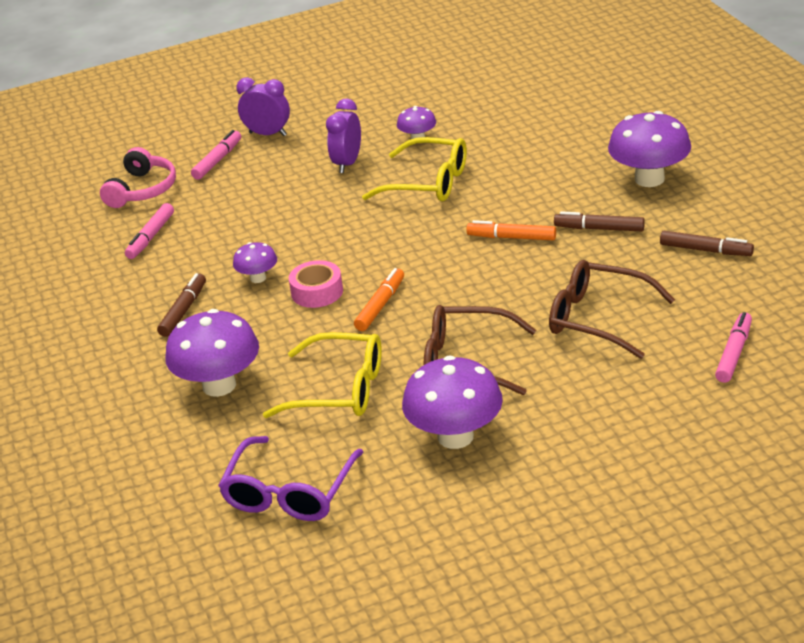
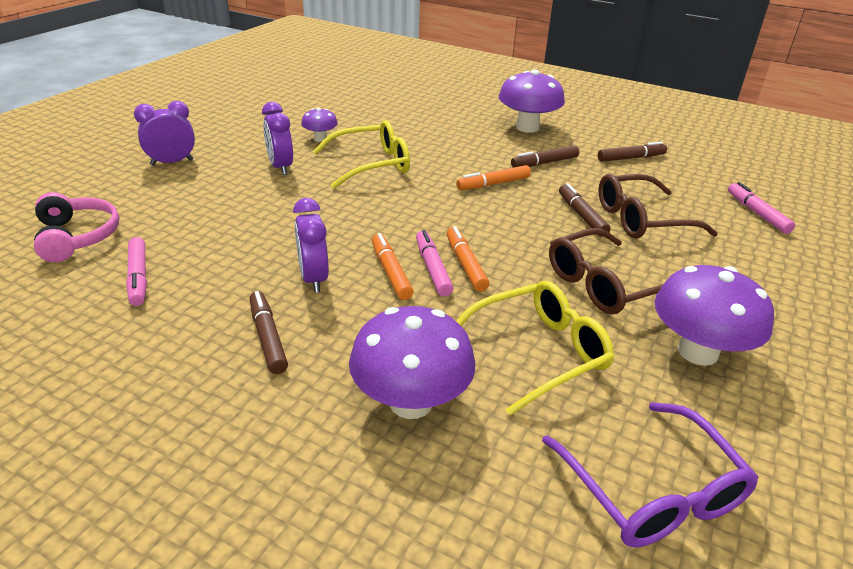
camera: 45 degrees left, 0 degrees up
(218, 160) = (141, 193): pink marker -> pink marker (432, 268)
(258, 278) = (314, 279): purple mushroom -> purple clock
(317, 292) = (391, 272): pink tape -> orange marker
(546, 296) = (581, 215): none -> brown marker

